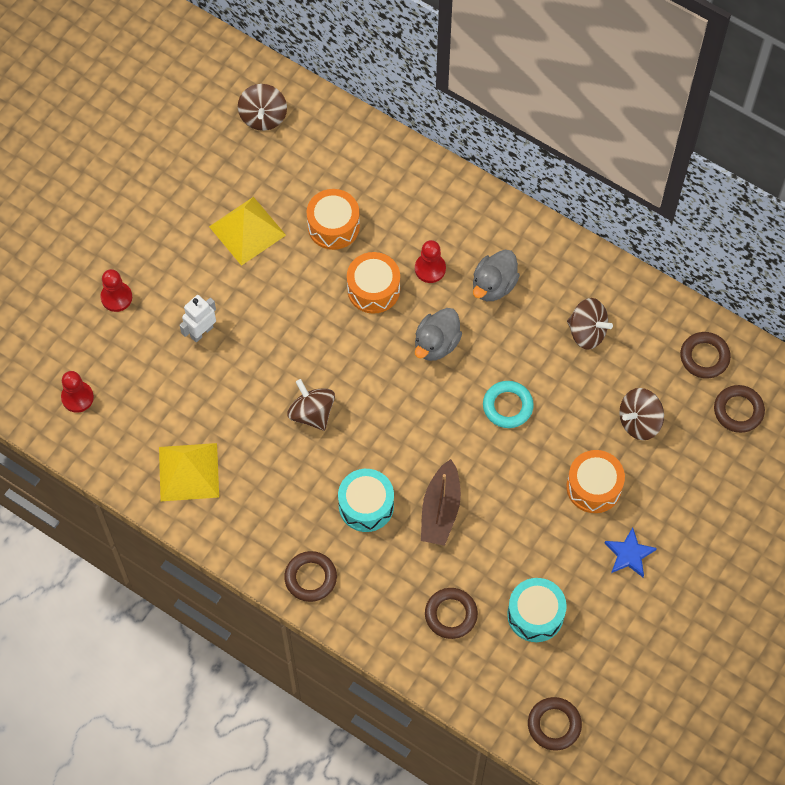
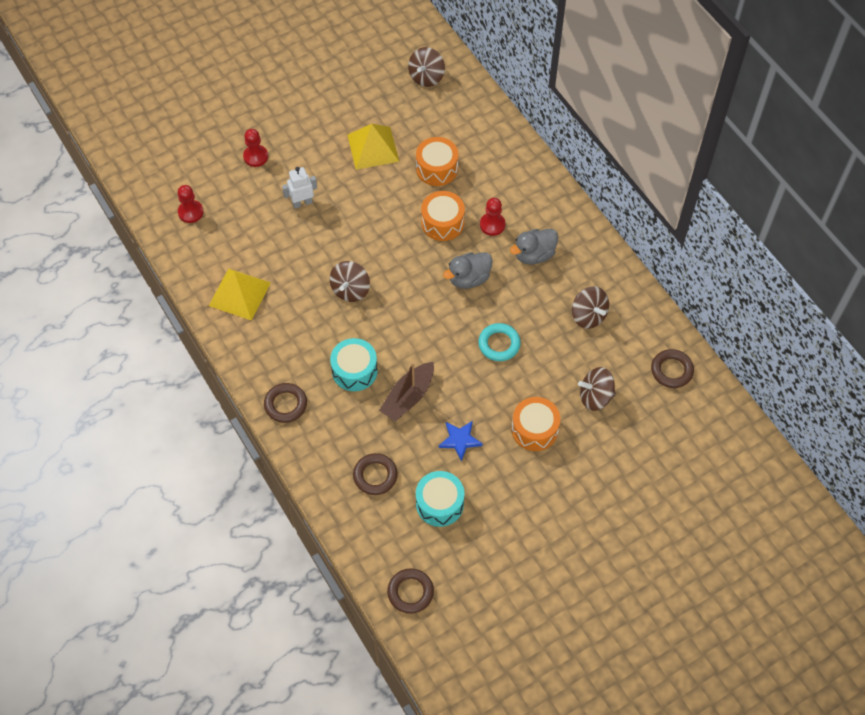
camera: 25 degrees right, 5 degrees down
(312, 413) = (350, 290): brown spinning top -> brown spinning top turned 150 degrees counterclockwise
(629, 554) = (536, 491): blue star -> blue star (460, 440)
(738, 410) = (678, 421): brown ring -> none

